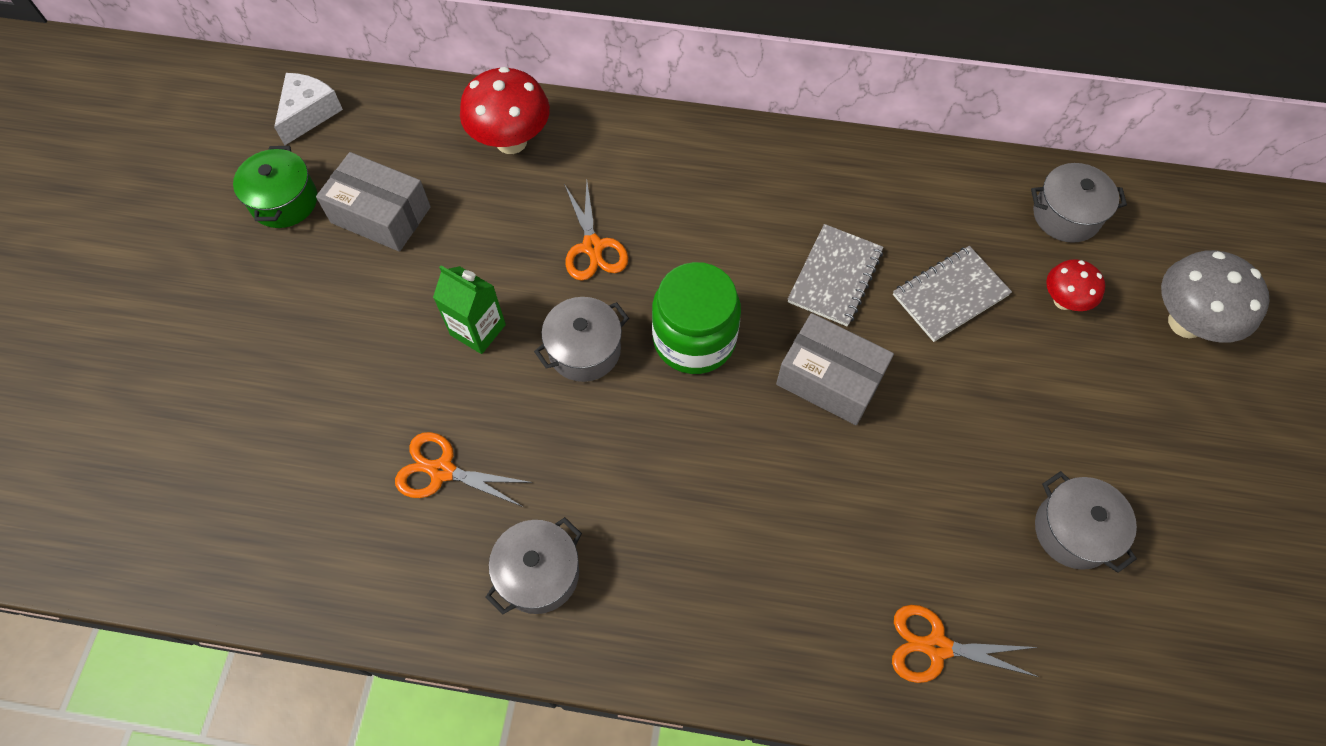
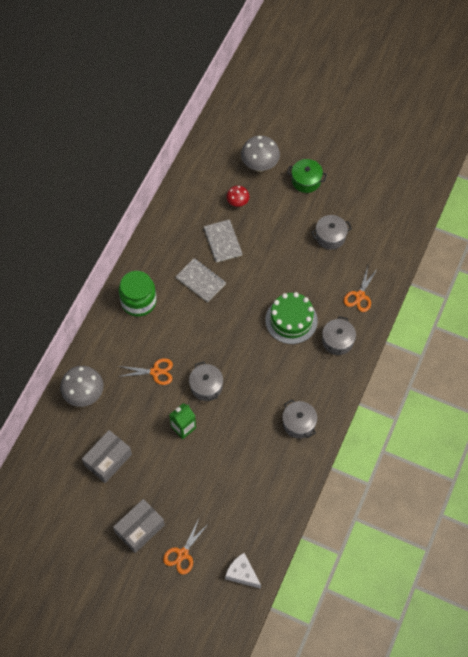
camera: 75 degrees left, 0 degrees up
(284, 201) = (85, 503): green pot -> green pot (306, 181)
(309, 113) = (33, 486): white cheese -> white cheese (242, 573)
(442, 471) = (246, 452): orange scissors -> orange scissors (182, 554)
(511, 141) = (84, 395): red mushroom -> grey mushroom
(694, 339) = (214, 342): green jar -> green jar (138, 301)
(806, 491) = (291, 320): none -> green cake
(829, 379) = (247, 297): grey box -> grey box (140, 529)
(1066, 215) = (199, 186): grey pot -> grey pot (337, 341)

